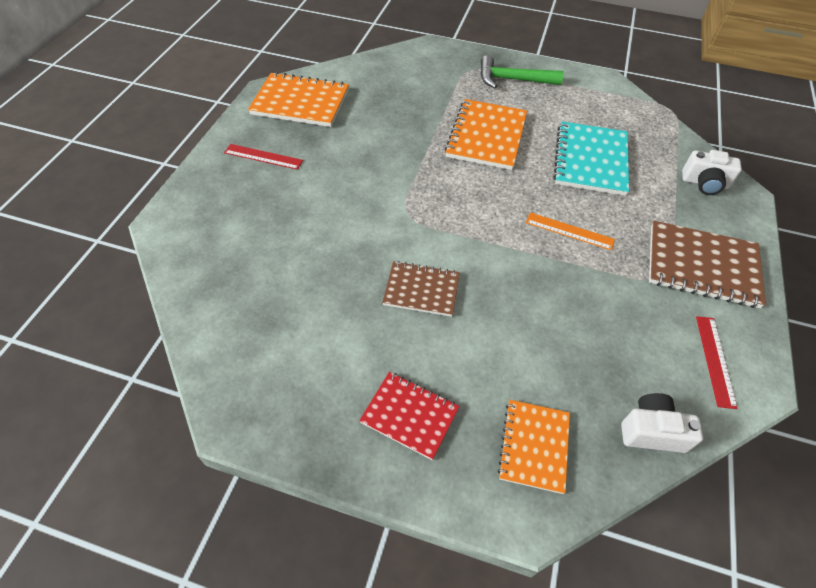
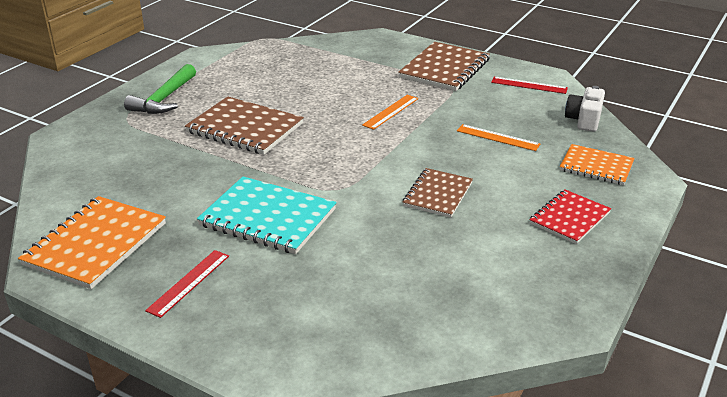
camera: 75 degrees left, 20 degrees down
(486, 136) = (245, 128): orange notebook -> brown notebook
(559, 334) = (498, 137): none -> orange ruler
(590, 160) = (308, 85): turquoise notebook -> turquoise notebook (267, 218)
(704, 183) = (360, 47): white camera -> none

